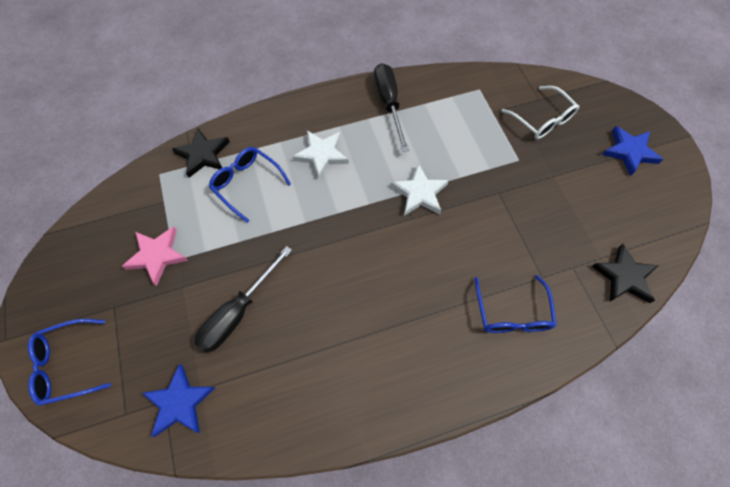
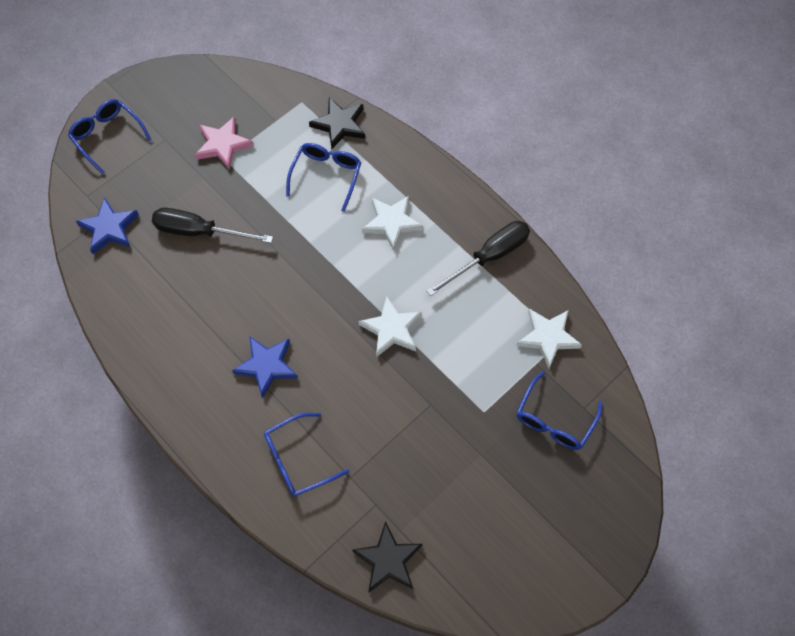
camera: 65 degrees right, 0 degrees up
(474, 96) = (548, 337): none -> white star
(542, 119) = (554, 419): white glasses -> blue glasses
(629, 152) = (559, 529): blue star -> blue star (266, 366)

